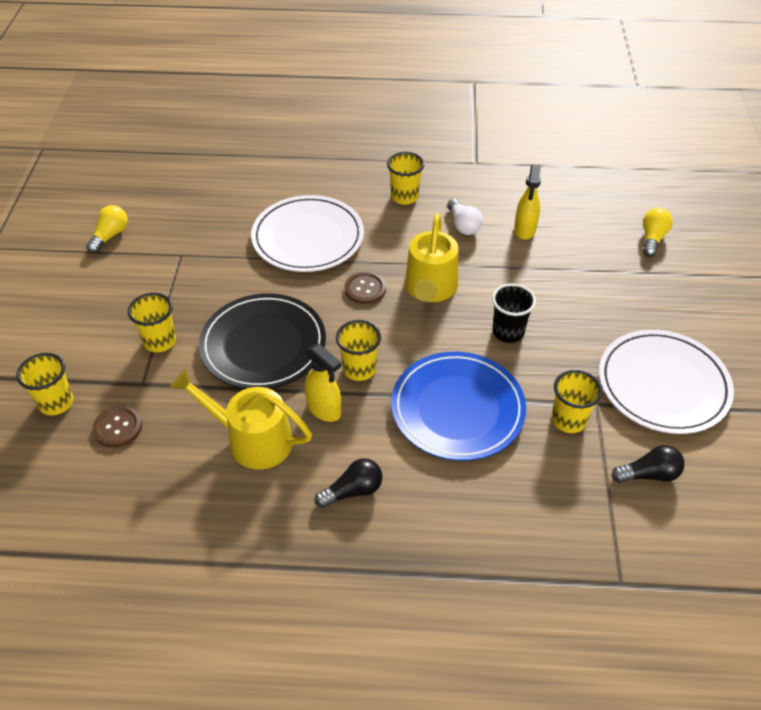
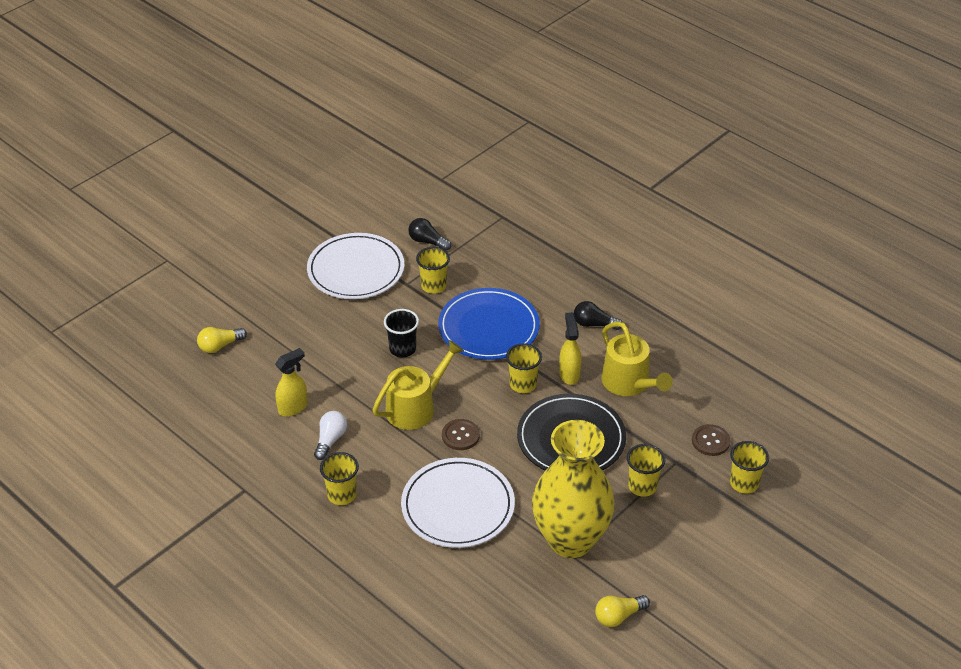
camera: 140 degrees left, 5 degrees down
(192, 264) = (570, 540): none -> yellow vase

